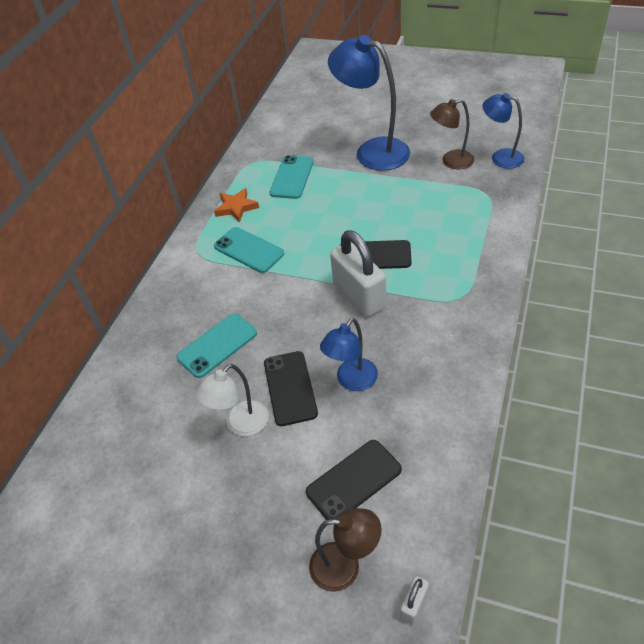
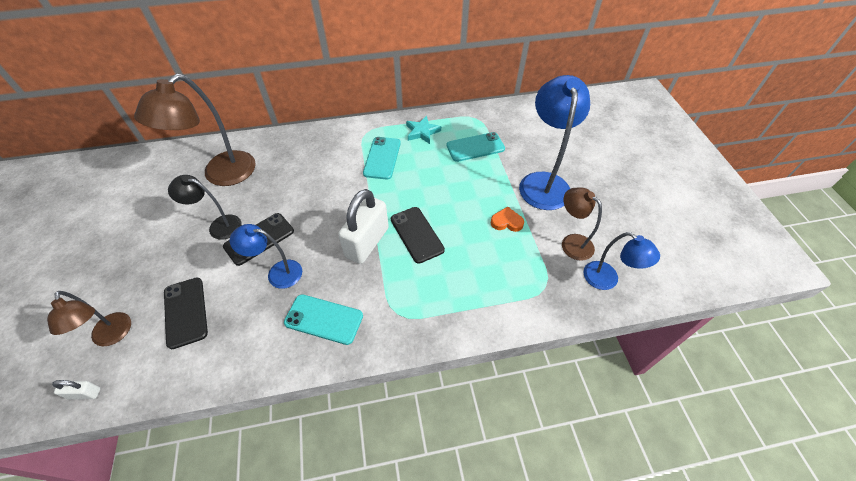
camera: 55 degrees right, 5 degrees up
(152, 407) = (221, 175): none -> brown lamp
(217, 345) = (284, 182): turquoise phone -> turquoise phone (324, 319)
(236, 207) = (422, 132): orange star -> turquoise star
(241, 425) = (219, 226): white lamp -> black lamp
(354, 481) = (185, 312): black phone -> black phone turned 45 degrees clockwise
(402, 190) = (506, 222): none -> orange heart
(500, 157) = (607, 280): blue lamp -> blue lamp turned 135 degrees clockwise

